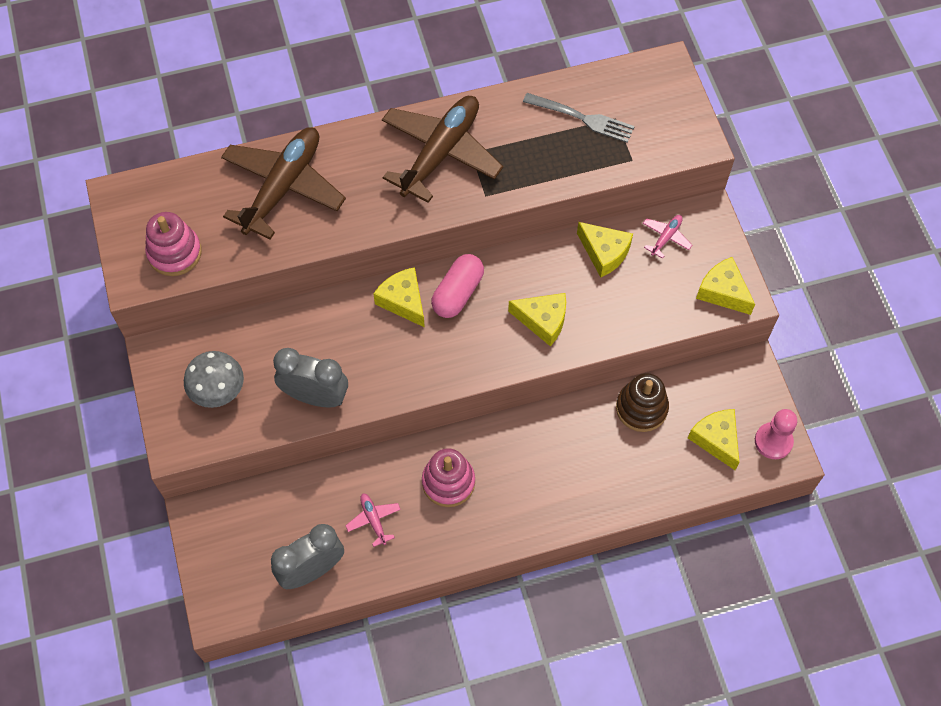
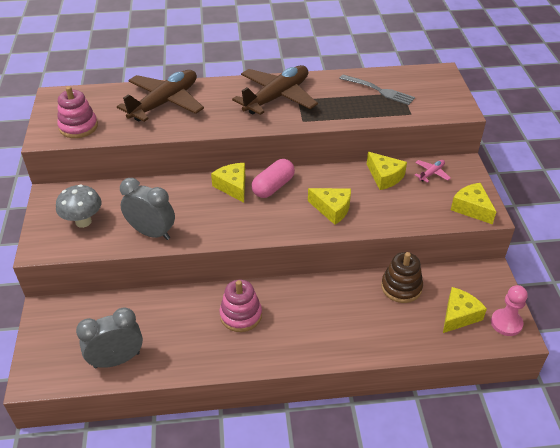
camera: 10 degrees right, 20 degrees down
(374, 520) = (176, 332): pink plane -> none
(716, 439) = (459, 315): yellow cheese -> yellow cheese turned 60 degrees clockwise

